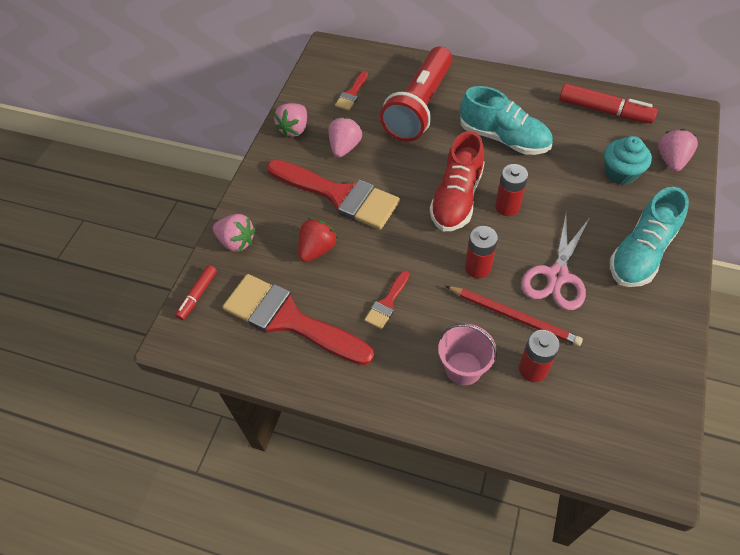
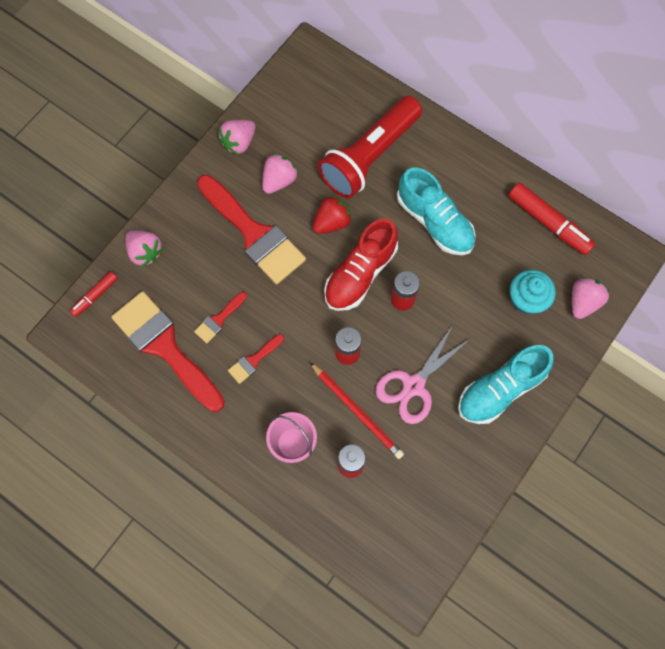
camera: 15 degrees right, 15 degrees up
(317, 249) = (213, 285): red strawberry -> red strawberry (332, 222)
(352, 94) = (310, 118): red brush -> red brush (219, 319)

